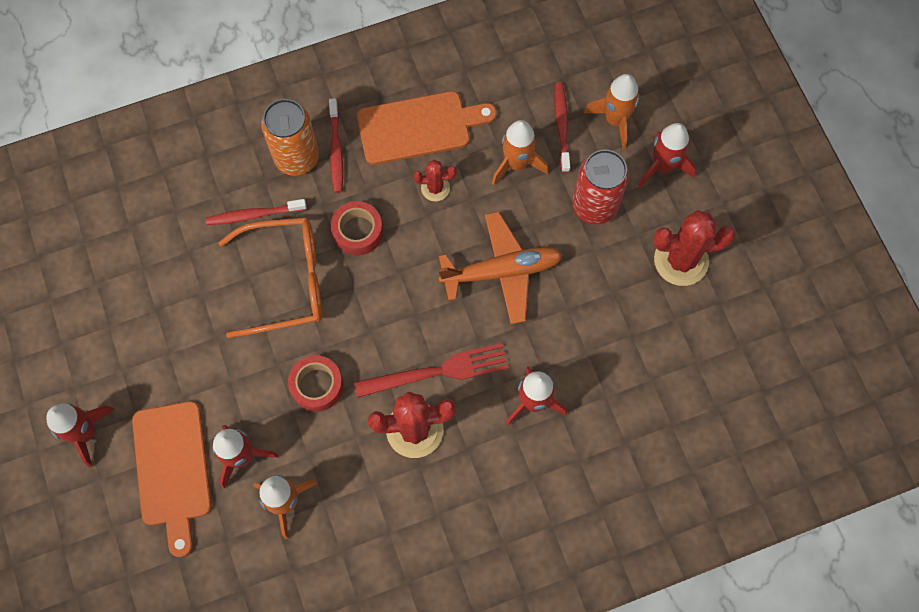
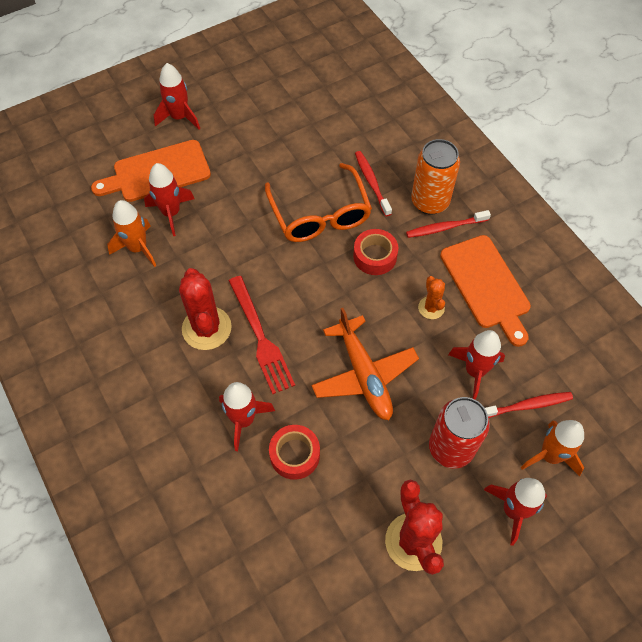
camera: 80 degrees right, 10 degrees down
(317, 386) = (235, 251): red tape -> red tape (294, 455)
(435, 188) = (431, 308): red cactus -> orange cactus
(516, 163) = (475, 371): orange rocket -> red rocket

